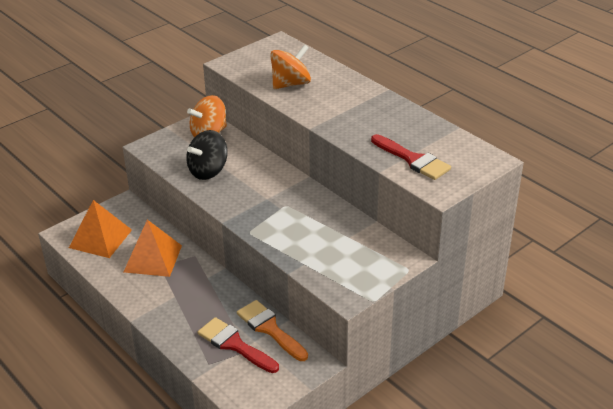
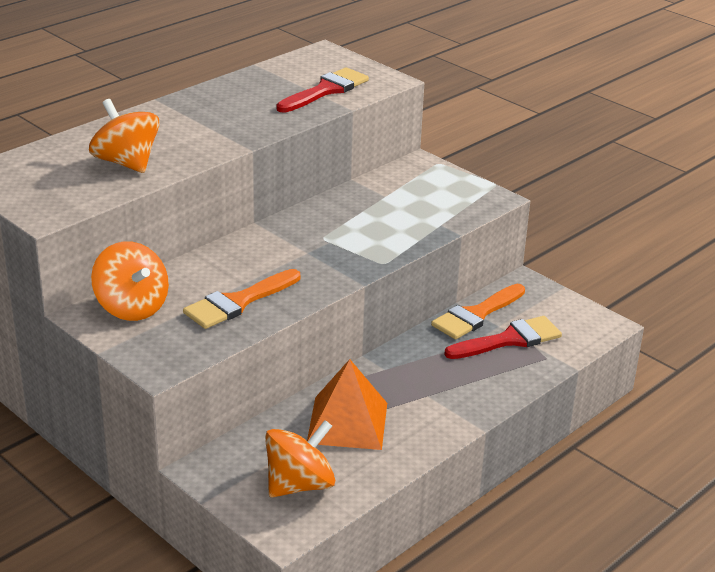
camera: 95 degrees left, 5 degrees down
(100, 238) = (299, 484): orange pyramid -> orange spinning top
(208, 171) = (238, 302): black spinning top -> orange brush
(234, 344) = (509, 340): red brush -> red brush turned 150 degrees counterclockwise

